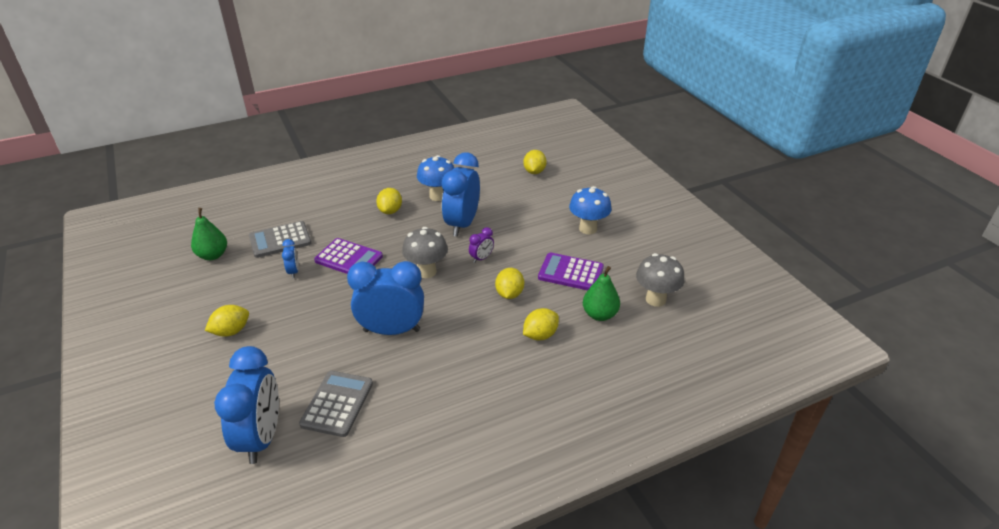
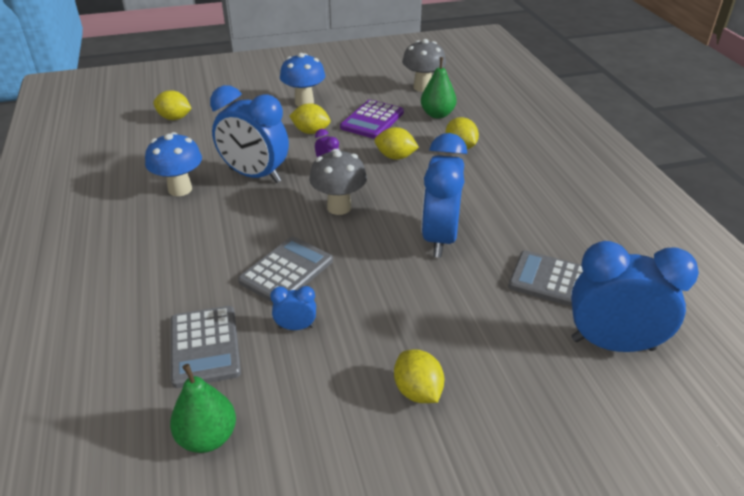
camera: 80 degrees left, 0 degrees up
(348, 259) = (286, 271): purple calculator -> grey calculator
(390, 211) = (191, 230): yellow lemon -> yellow lemon (311, 132)

